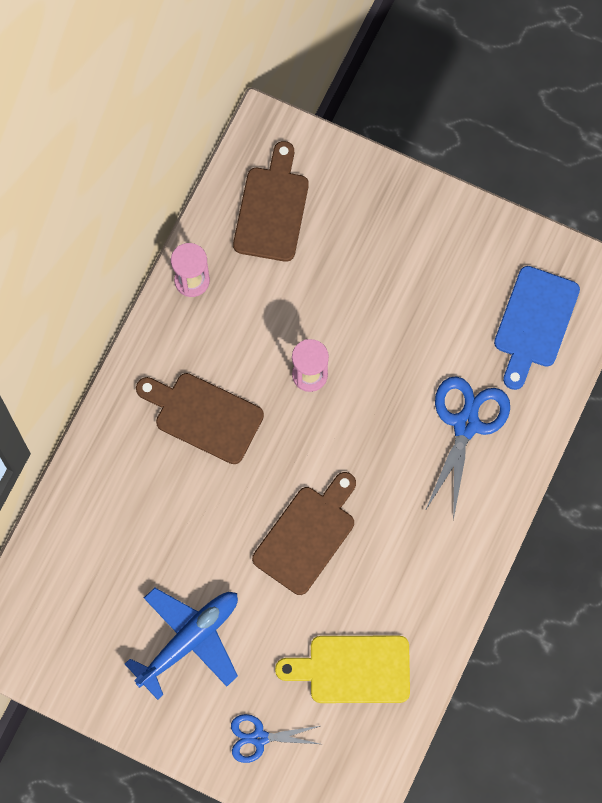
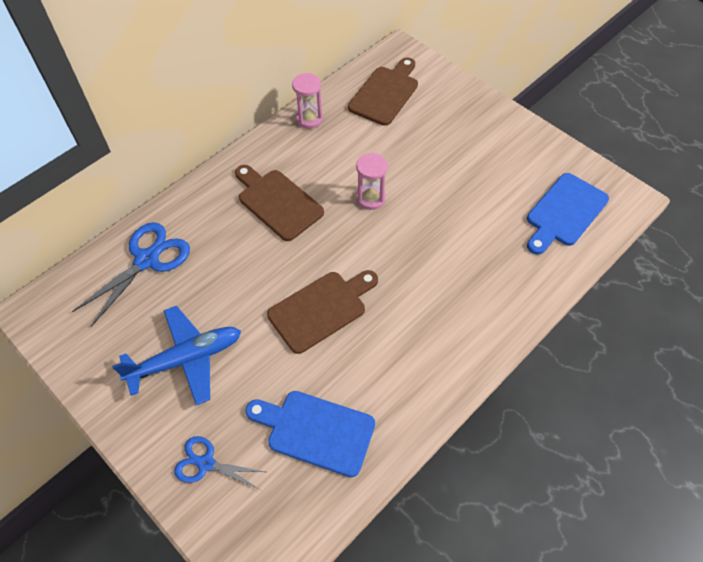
camera: 20 degrees right, 15 degrees down
(352, 669) = (315, 431): yellow cutting board -> blue cutting board
(466, 424) = (485, 267): blue scissors -> blue scissors (147, 260)

